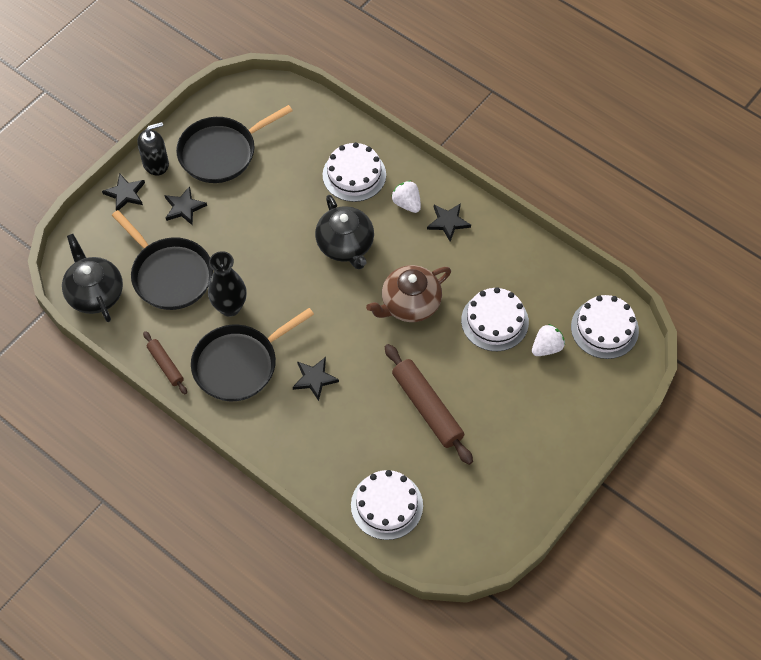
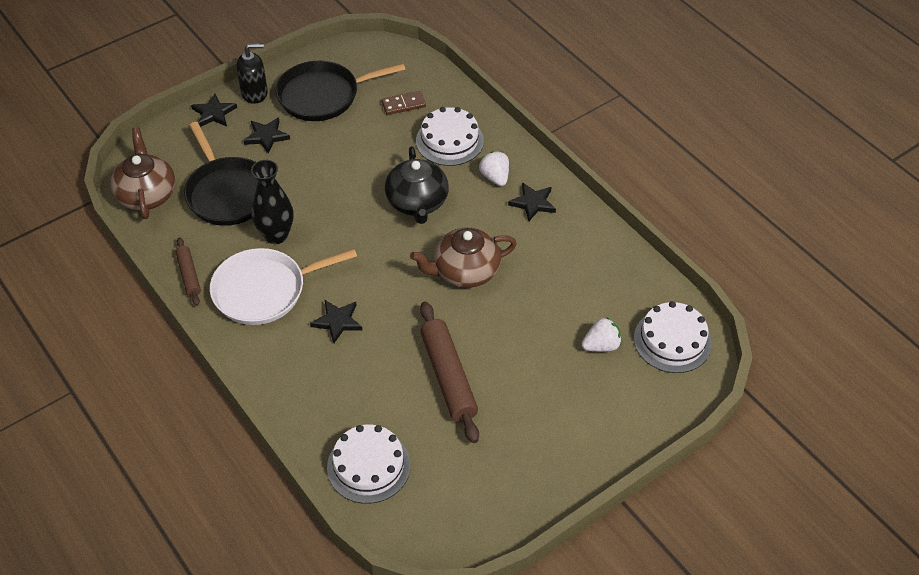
camera: 15 degrees right, 10 degrees down
(95, 293) = (146, 194): black teapot -> brown teapot
(239, 364) = (264, 290): black pan -> white pan
(299, 146) = (403, 104): none -> brown domino
(494, 321) = (551, 307): white cake -> none

